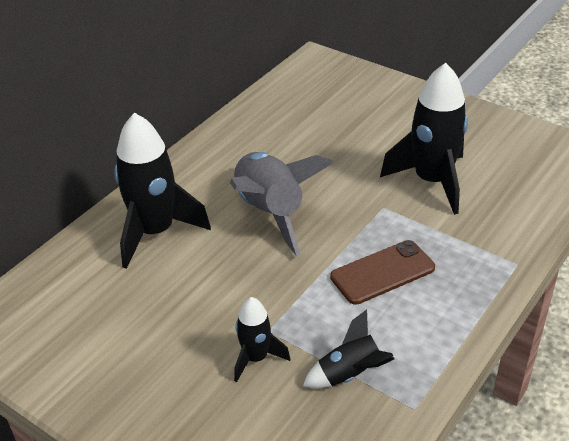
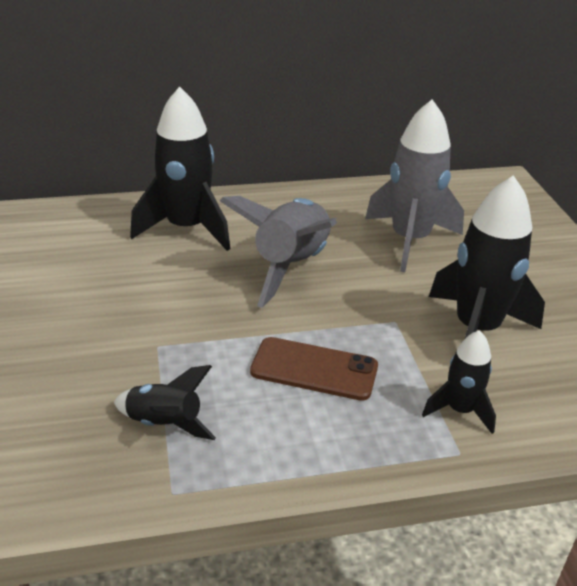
camera: 40 degrees right, 5 degrees down
(256, 358) = (117, 358): black rocket -> black rocket (460, 410)
(317, 143) = (410, 240): none -> grey rocket

